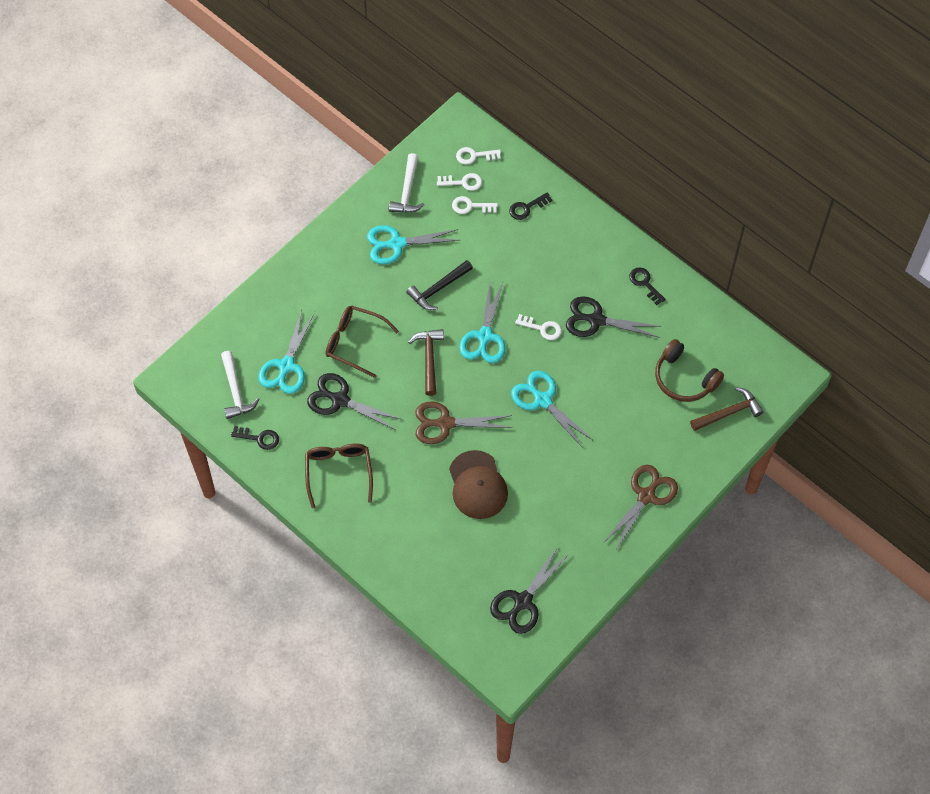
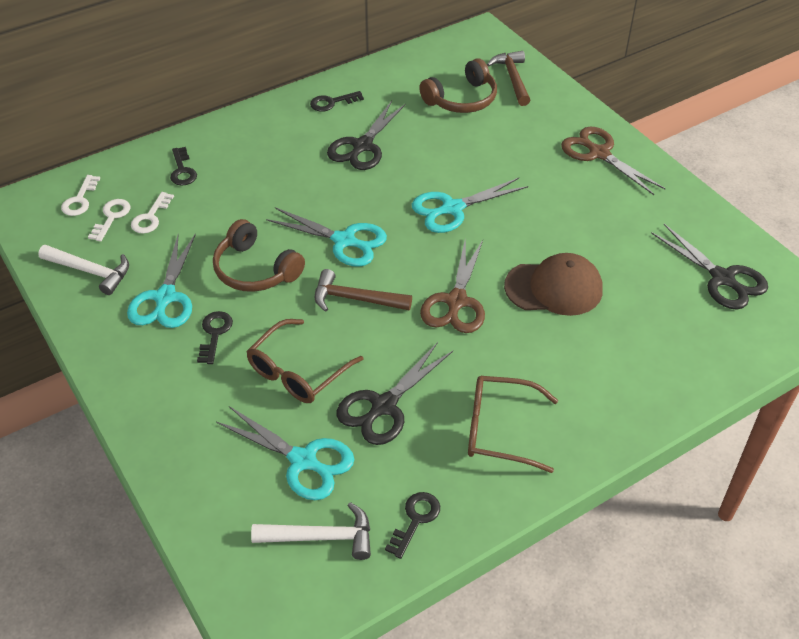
camera: 75 degrees left, 15 degrees down
(373, 284) = (214, 334): none -> black key
(438, 289) = (255, 270): black hammer -> brown headphones
(542, 328) = (354, 190): white key -> none

